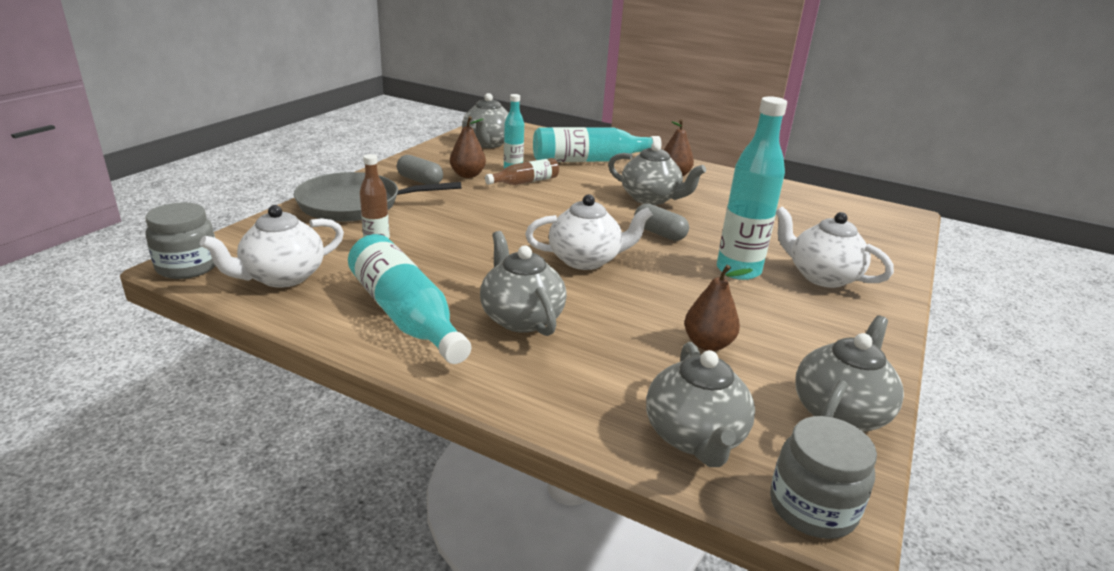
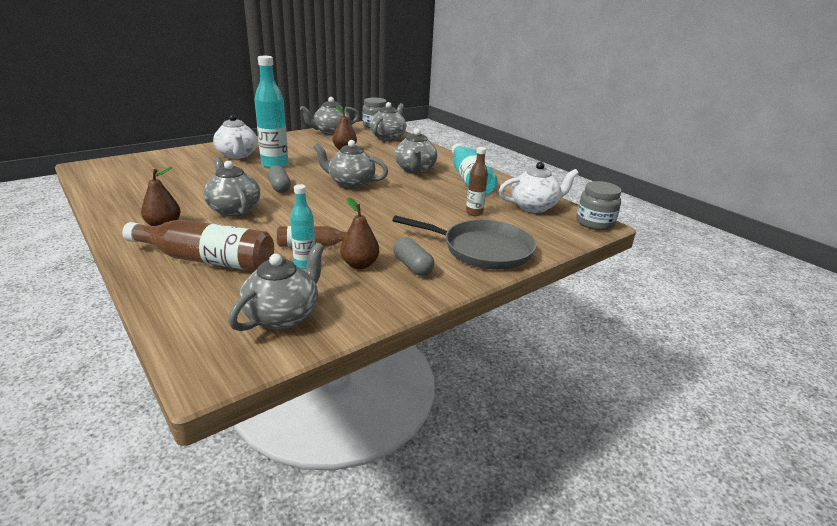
camera: 155 degrees left, 0 degrees up
(586, 260) = (350, 183): white teapot -> grey teapot
(589, 160) = (207, 260): turquoise bottle -> brown bottle

